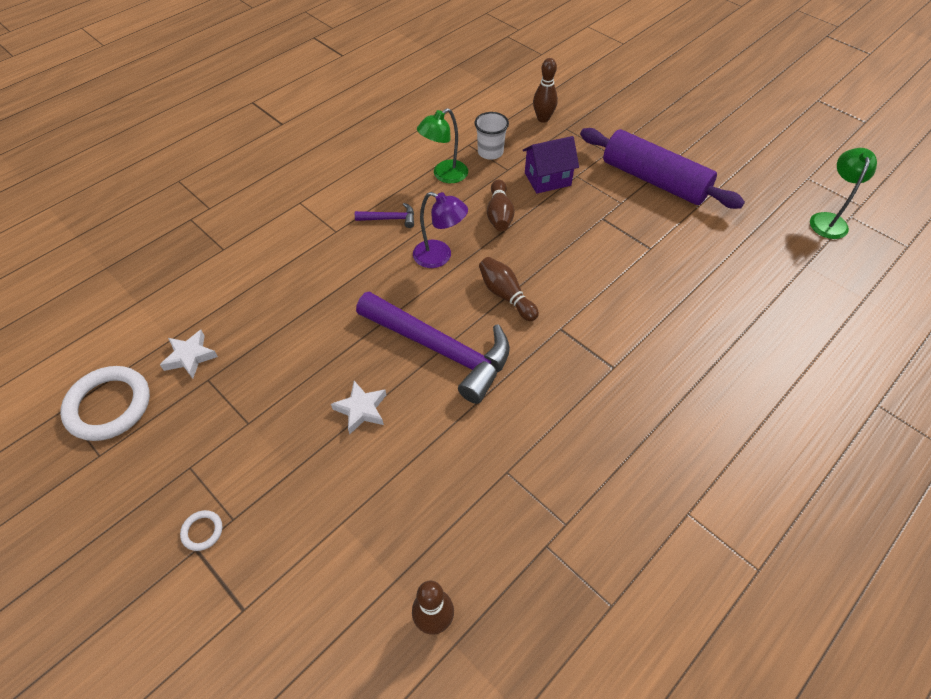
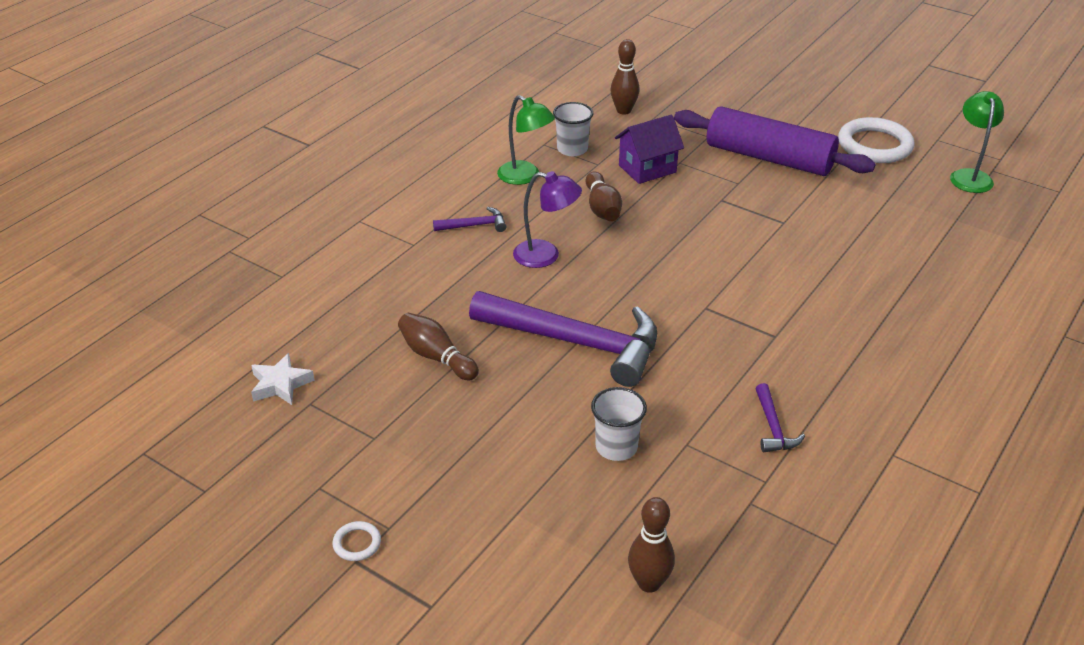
camera: 10 degrees left, 15 degrees down
(109, 406) = (198, 443): white ring -> white ring (874, 145)
(361, 409) = (503, 409): white star -> none
(444, 175) = (525, 177): green lamp -> green lamp turned 90 degrees counterclockwise
(445, 465) = (616, 447): none -> white cup
(506, 295) = (634, 284): brown bowling pin -> brown bowling pin (436, 357)
(587, 466) = (773, 427): none -> purple hammer

